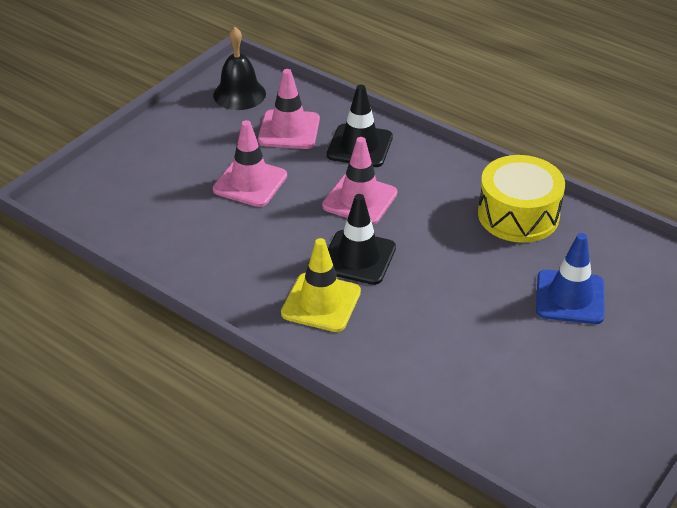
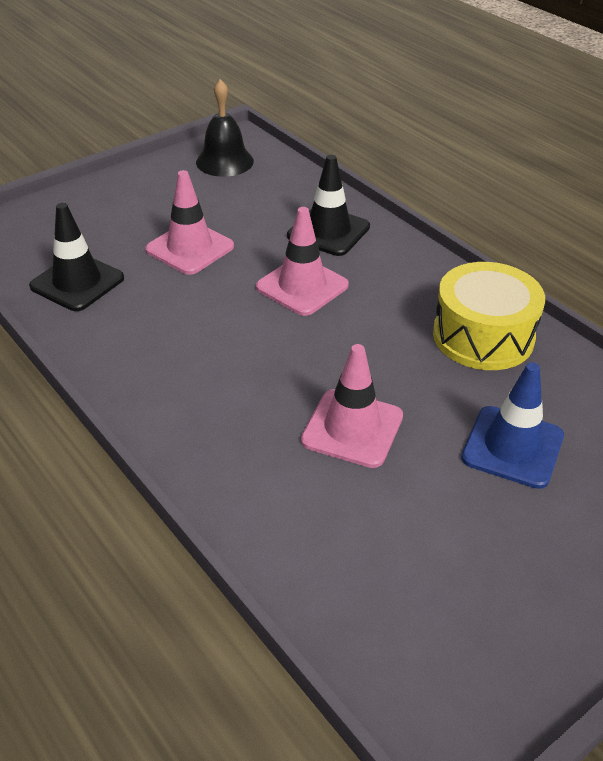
camera: 15 degrees right, 0 degrees up
(289, 130) = (259, 203): pink traffic cone -> pink traffic cone (352, 428)
(321, 302) = (202, 391): yellow traffic cone -> none
(358, 258) = (270, 349): black traffic cone -> black traffic cone (77, 282)

